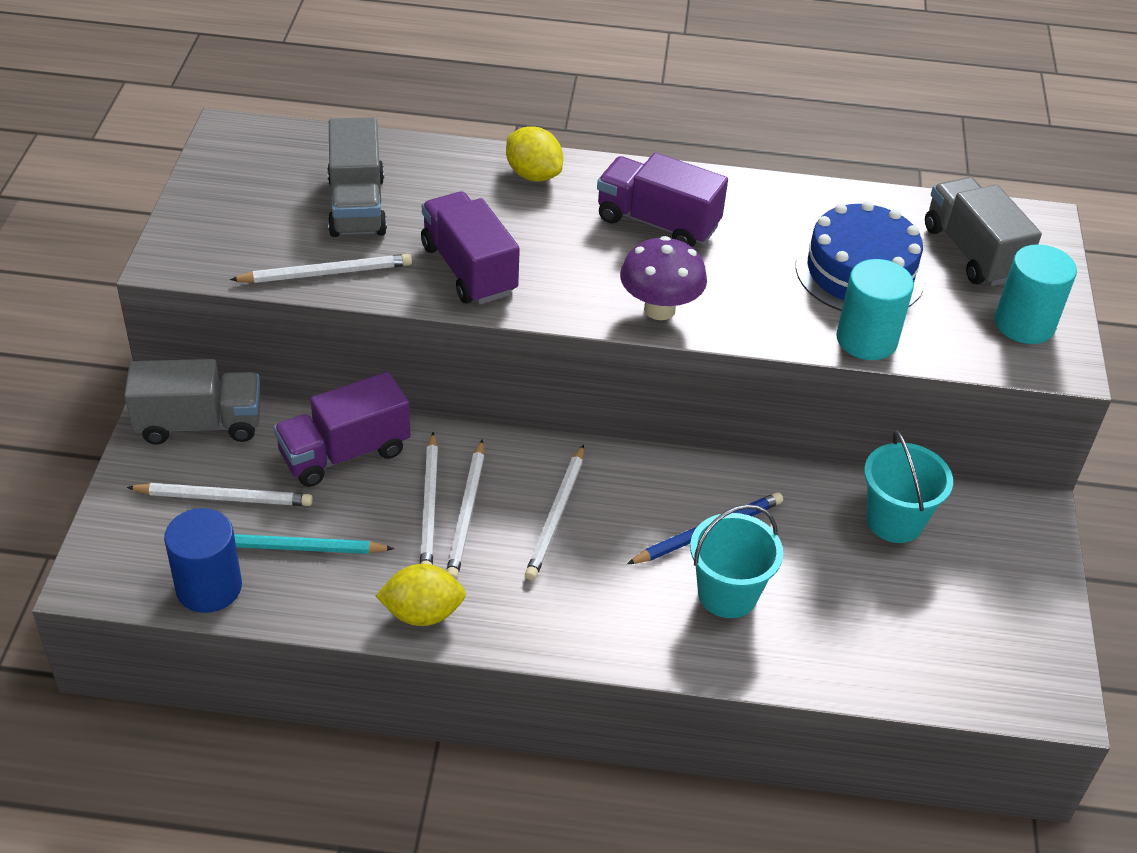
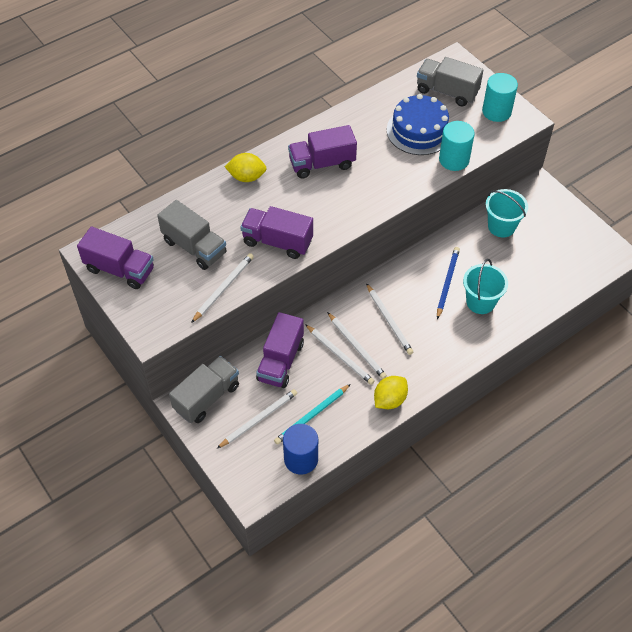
camera: 40 degrees left, 10 degrees up
(237, 171) = (120, 269): none -> purple truck
(659, 309) = (369, 203): purple mushroom -> none

